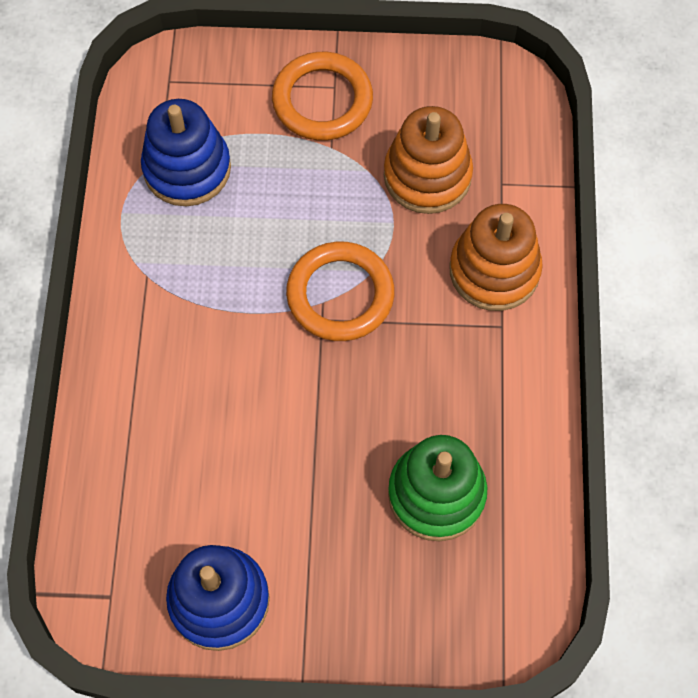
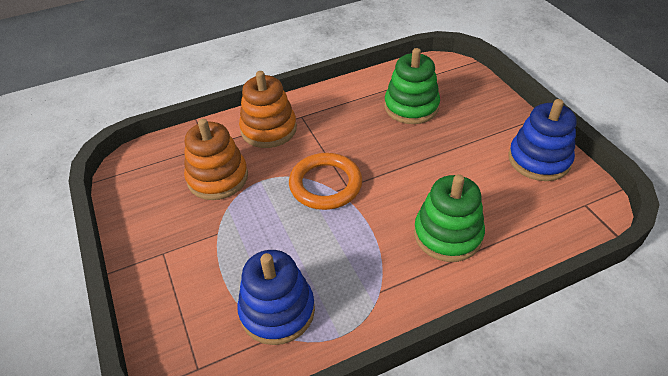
camera: 115 degrees left, 20 degrees down
(173, 391) = (447, 234): none -> green stacking toy
(322, 100) = (178, 254): orange ring -> none

